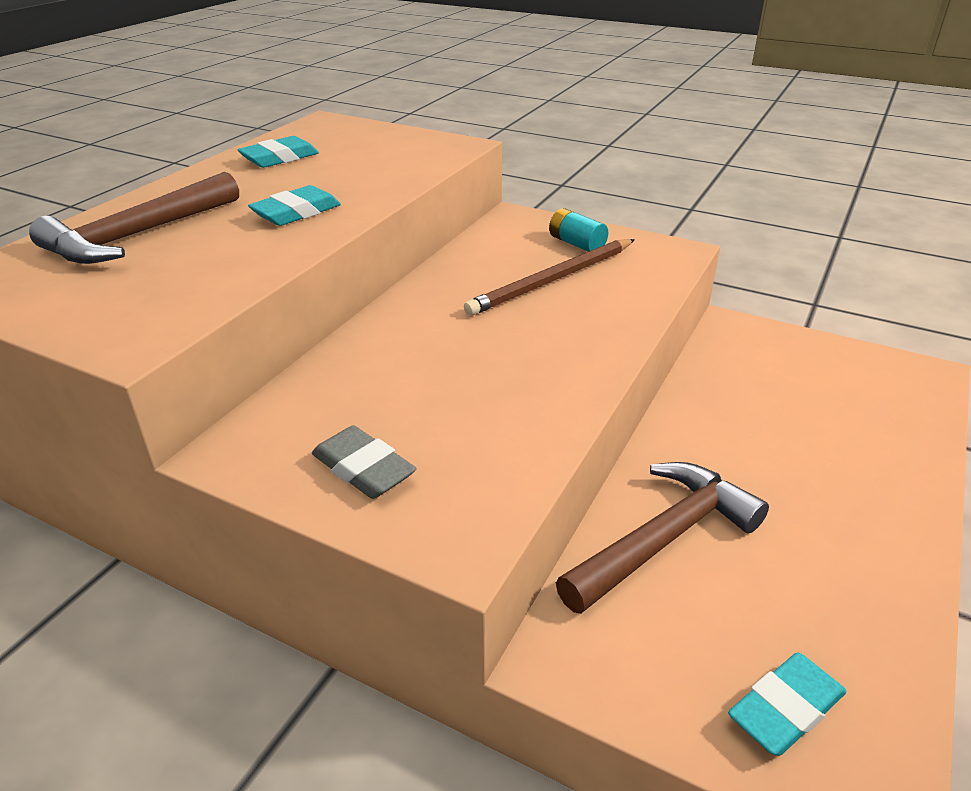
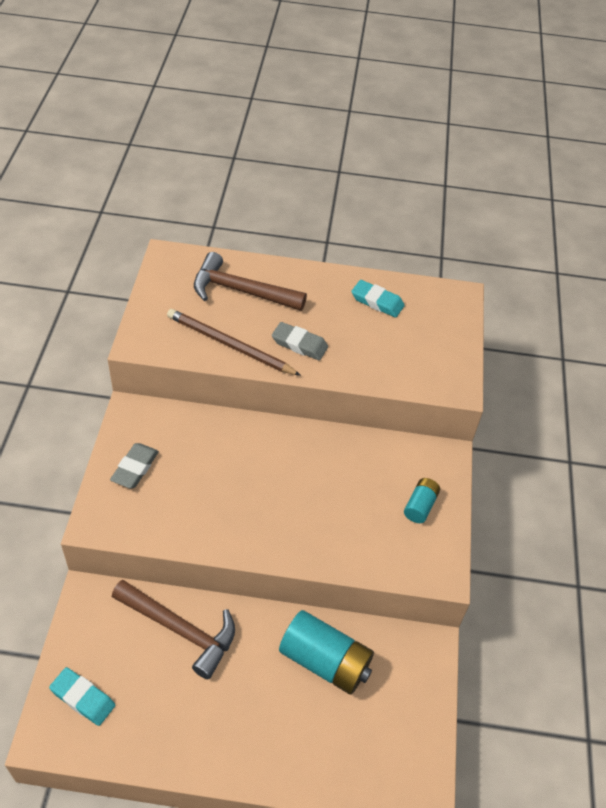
camera: 65 degrees right, 15 degrees up
(296, 213) = (299, 344): turquoise eraser -> grey eraser
(552, 280) = (358, 503): brown pencil -> brown pencil (230, 345)
(742, 405) = (325, 661): none -> turquoise battery

